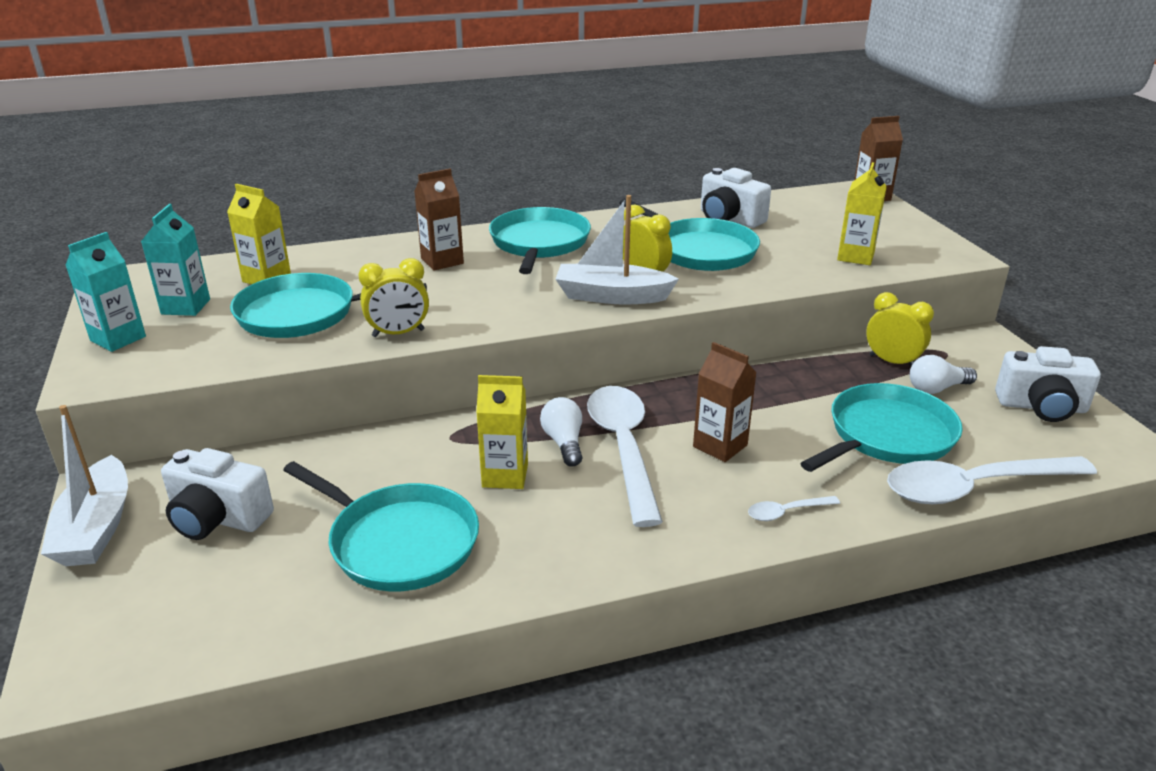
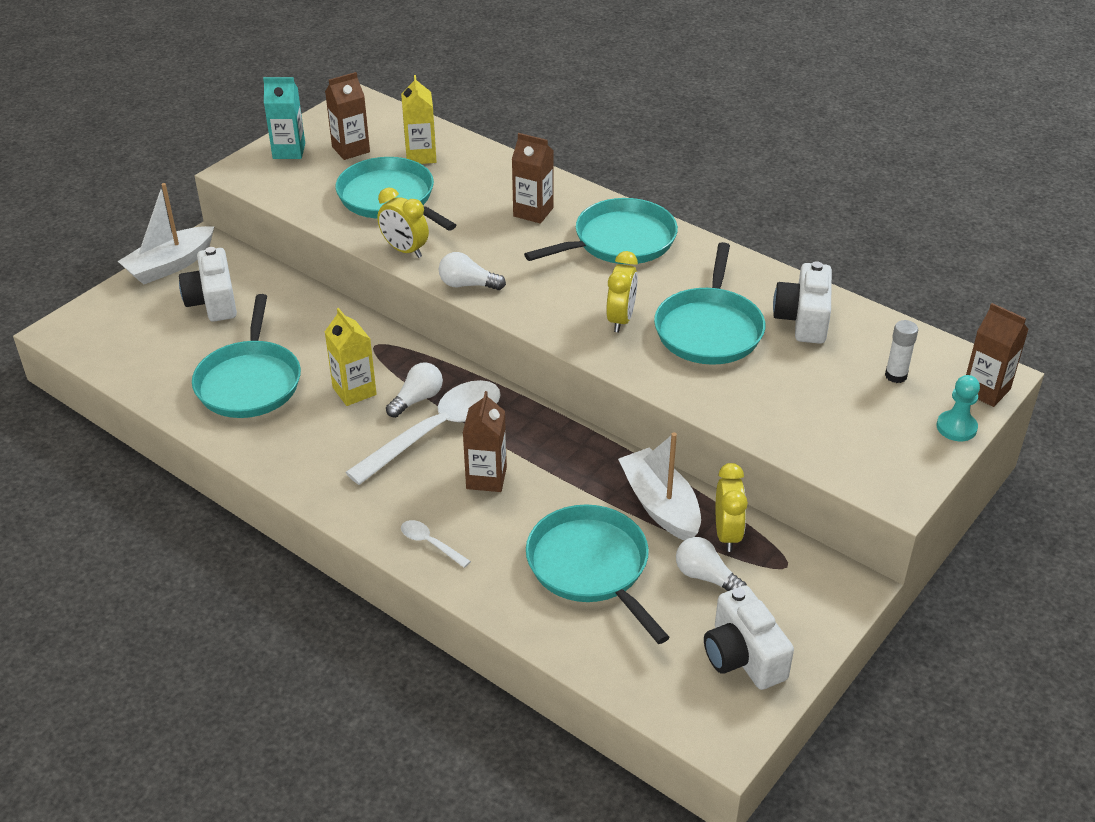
camera: 55 degrees right, 10 degrees up
(186, 307) = (351, 149): turquoise carton -> brown carton
(500, 321) = (467, 285): none -> white light bulb
(612, 296) = (566, 318): white boat -> white boat (660, 505)
(827, 214) = (896, 376): none -> white glue stick
(855, 256) = (808, 425): yellow carton -> none
(887, 435) = (591, 567): turquoise pan -> turquoise pan turned 135 degrees counterclockwise
(902, 216) = (956, 427): none -> turquoise pawn
(974, 487) = (558, 640): white spoon -> none

